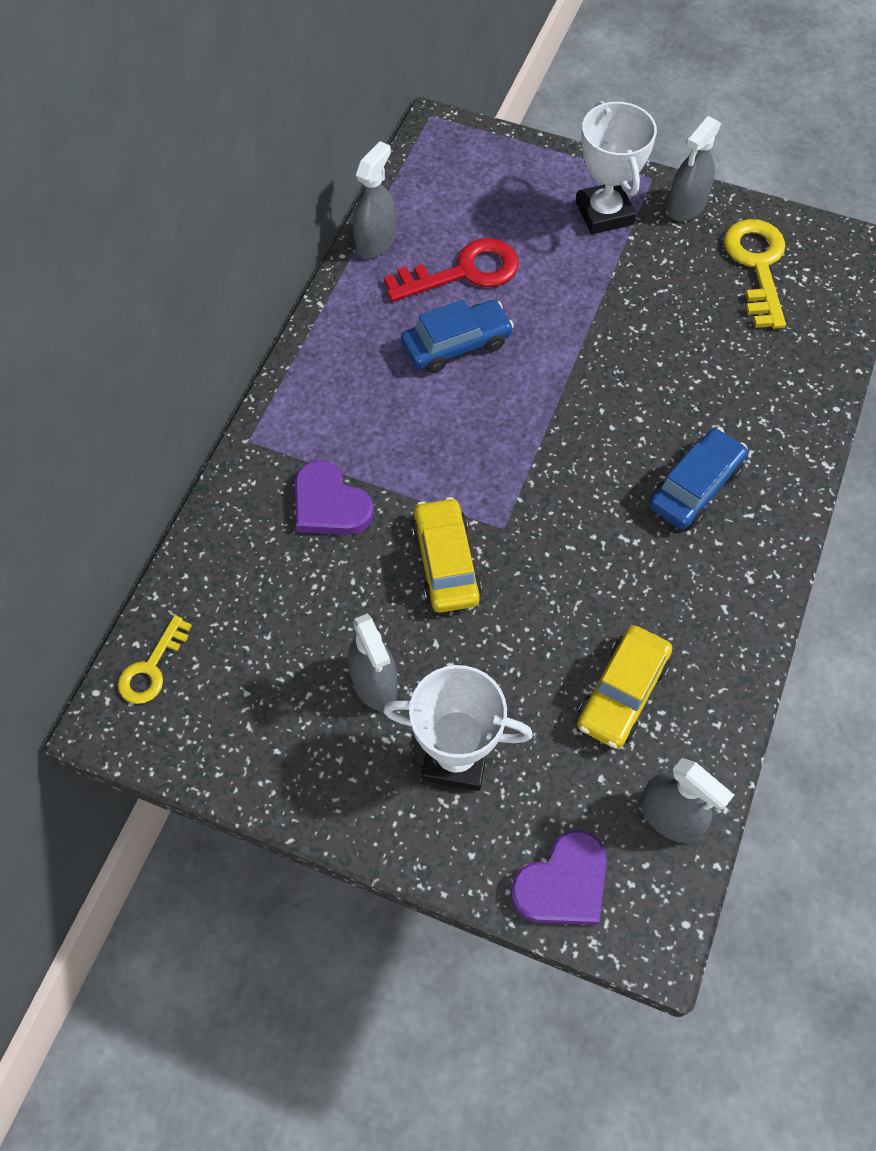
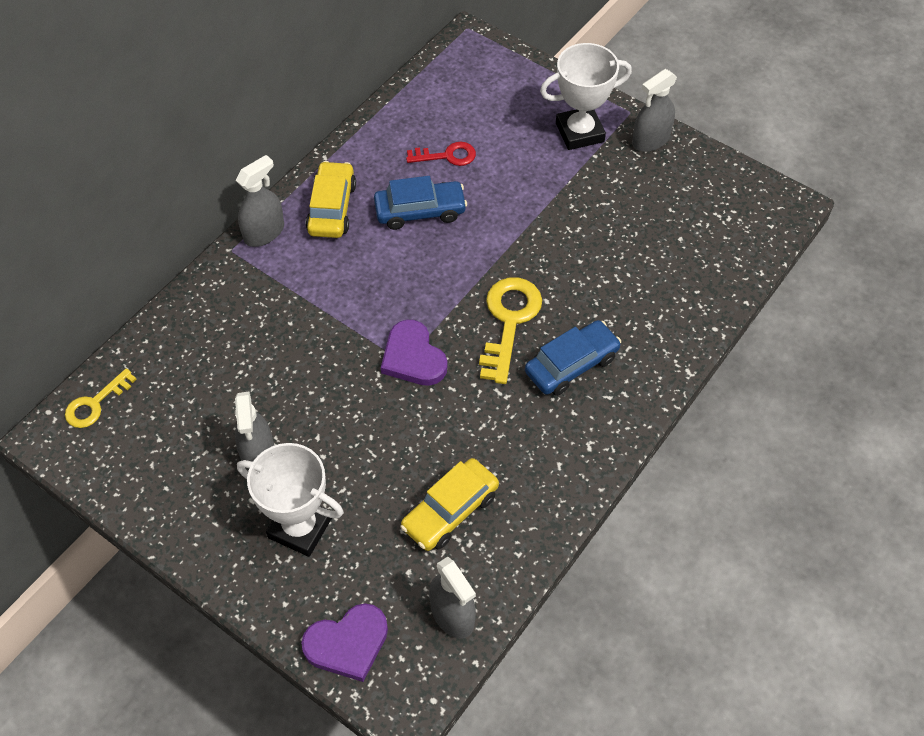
camera: 15 degrees right, 5 degrees down
(329, 504) = (274, 312): purple heart -> purple heart (413, 357)
(375, 241) = (386, 118): grey spray bottle -> grey spray bottle (264, 232)
(446, 563) = (348, 378): yellow car -> yellow car (332, 208)
(463, 272) = (447, 156): red key -> red key, size x0.61
(604, 213) = (579, 132): white trophy -> white trophy turned 75 degrees clockwise
(757, 266) = (692, 200): yellow key -> yellow key (509, 321)

